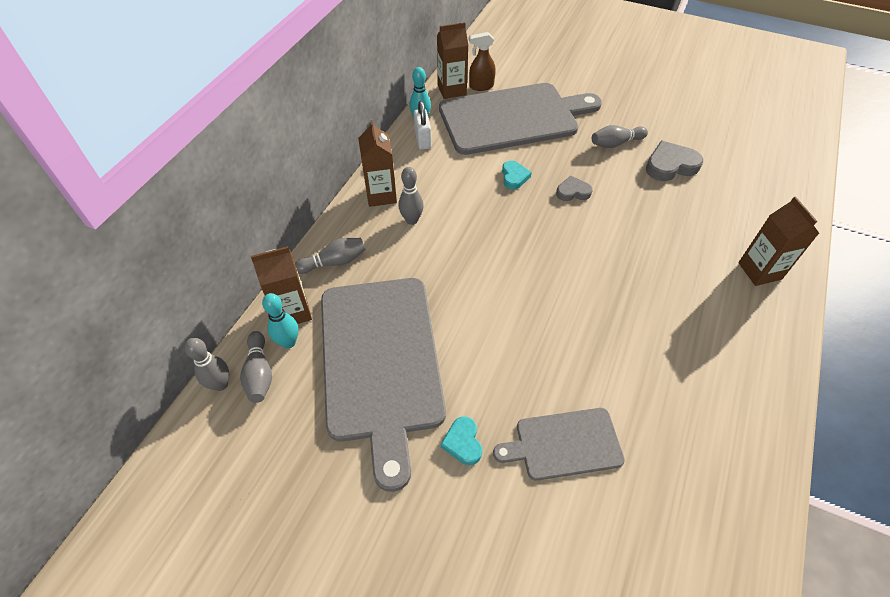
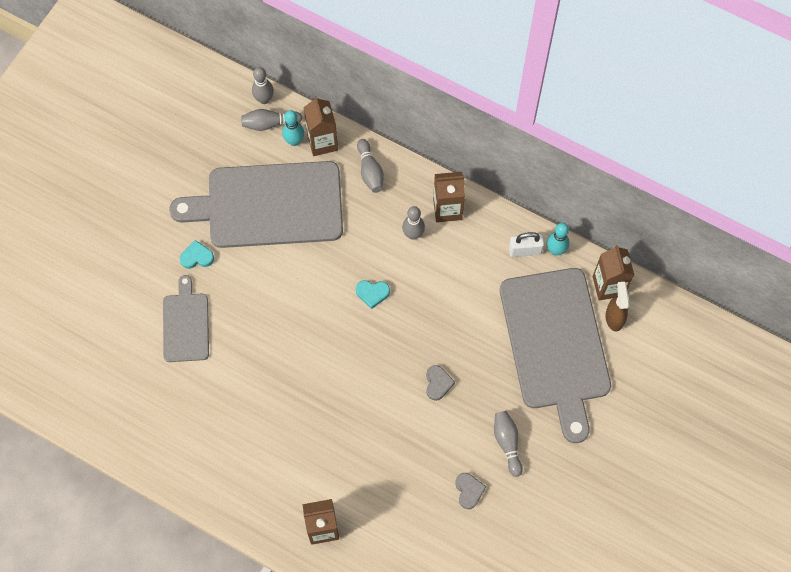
camera: 95 degrees right, 15 degrees up
(514, 177) = (463, 331): turquoise heart -> turquoise heart (372, 293)
(670, 165) = (469, 491): grey heart -> grey heart, size x0.61

